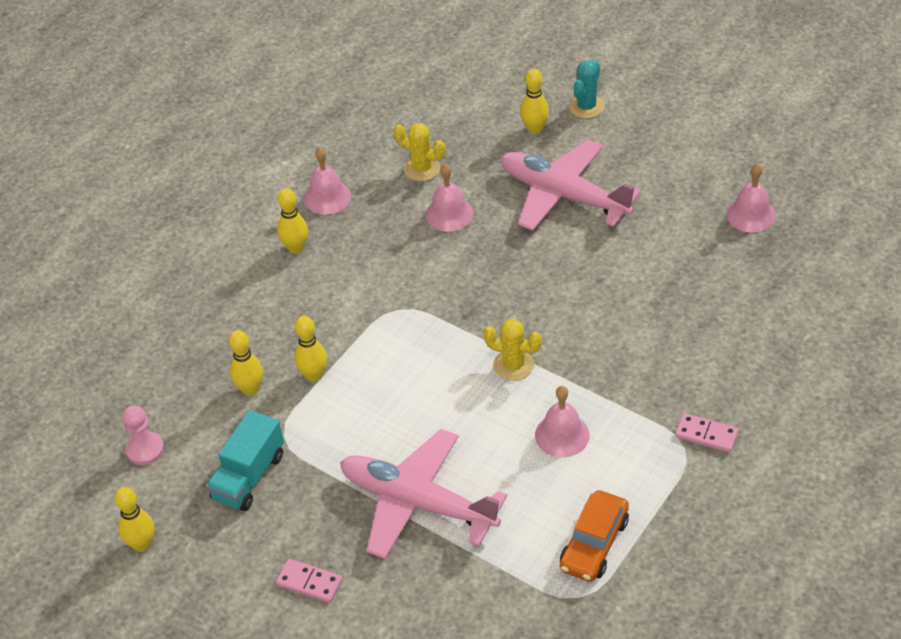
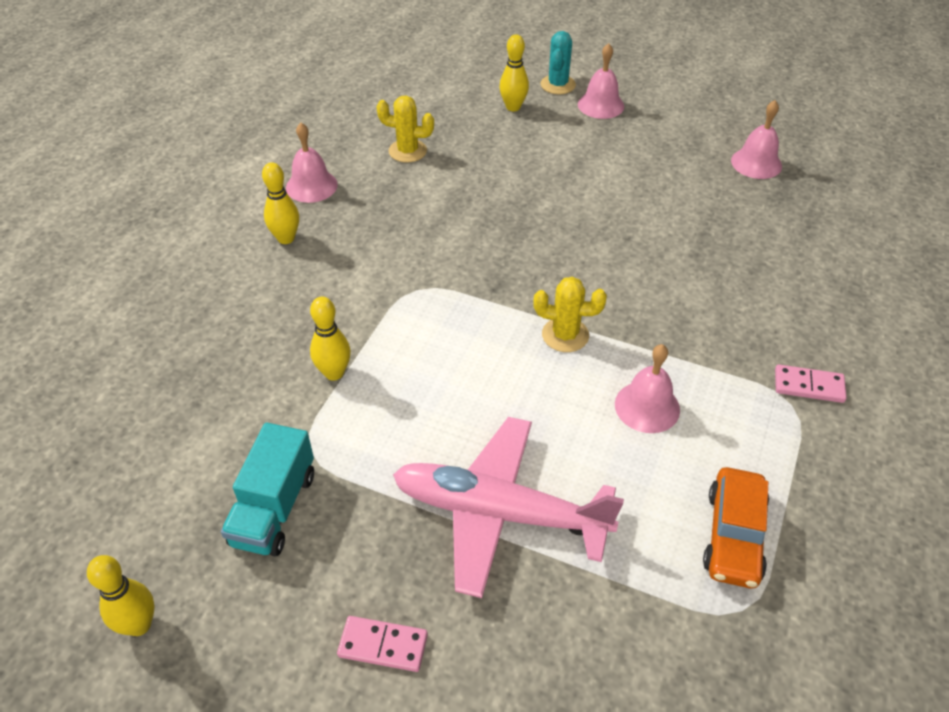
camera: 15 degrees left, 0 degrees up
(145, 449) = (131, 491): pink pawn -> none
(250, 389) = (258, 398): yellow bowling pin -> none
(449, 214) = (448, 190): pink bell -> pink bell (601, 105)
(564, 195) = (562, 162): pink plane -> none

